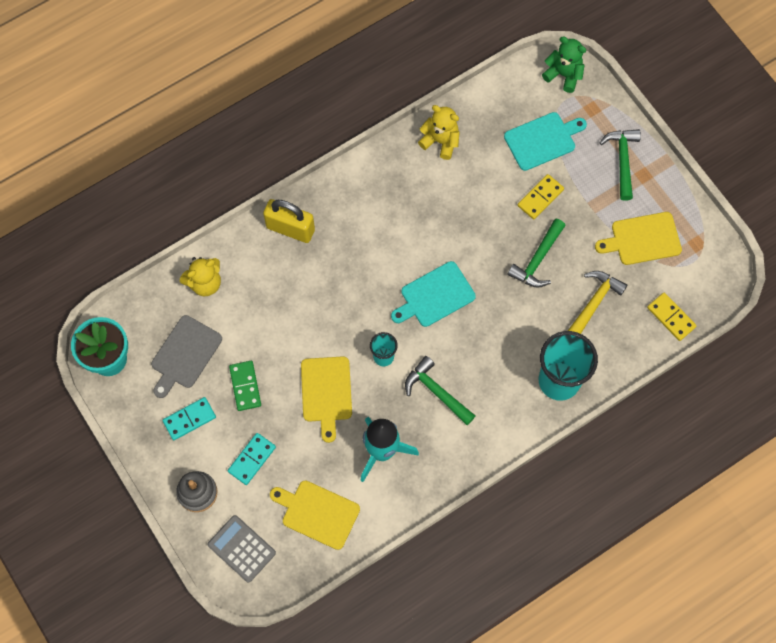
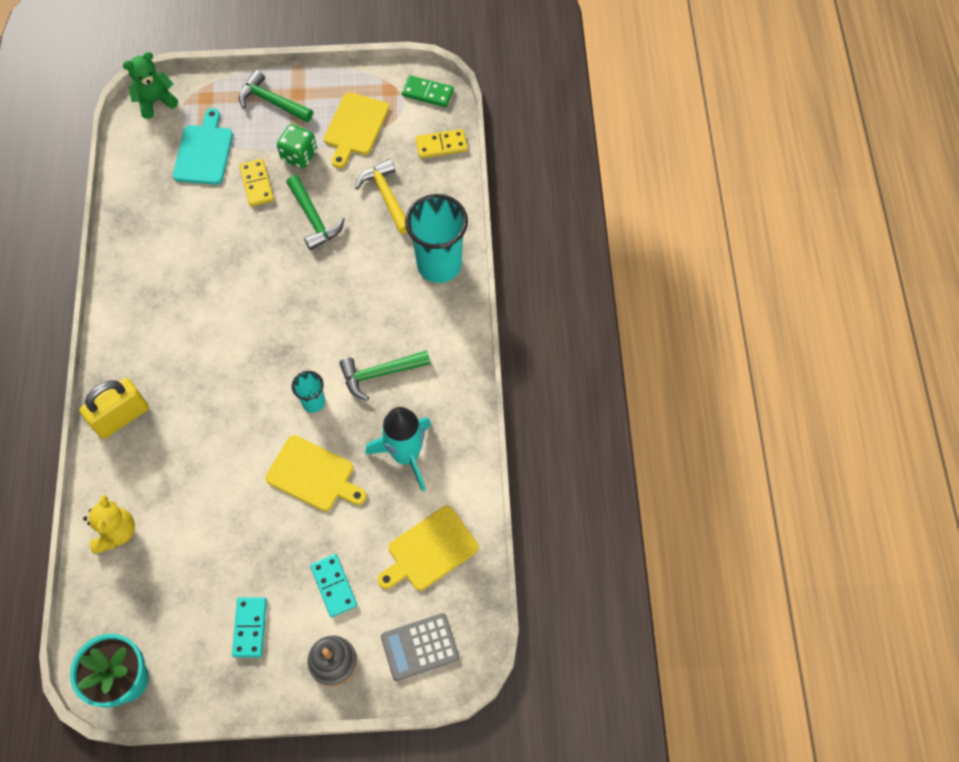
camera: 60 degrees left, 5 degrees down
(185, 354) = (178, 595): grey cutting board -> none
(245, 386) = (253, 551): green domino -> green domino (427, 93)
(435, 296) = (286, 323): turquoise cutting board -> none
(440, 141) = (138, 235): yellow teddy bear -> none
(587, 213) = (299, 155): none -> green dice

